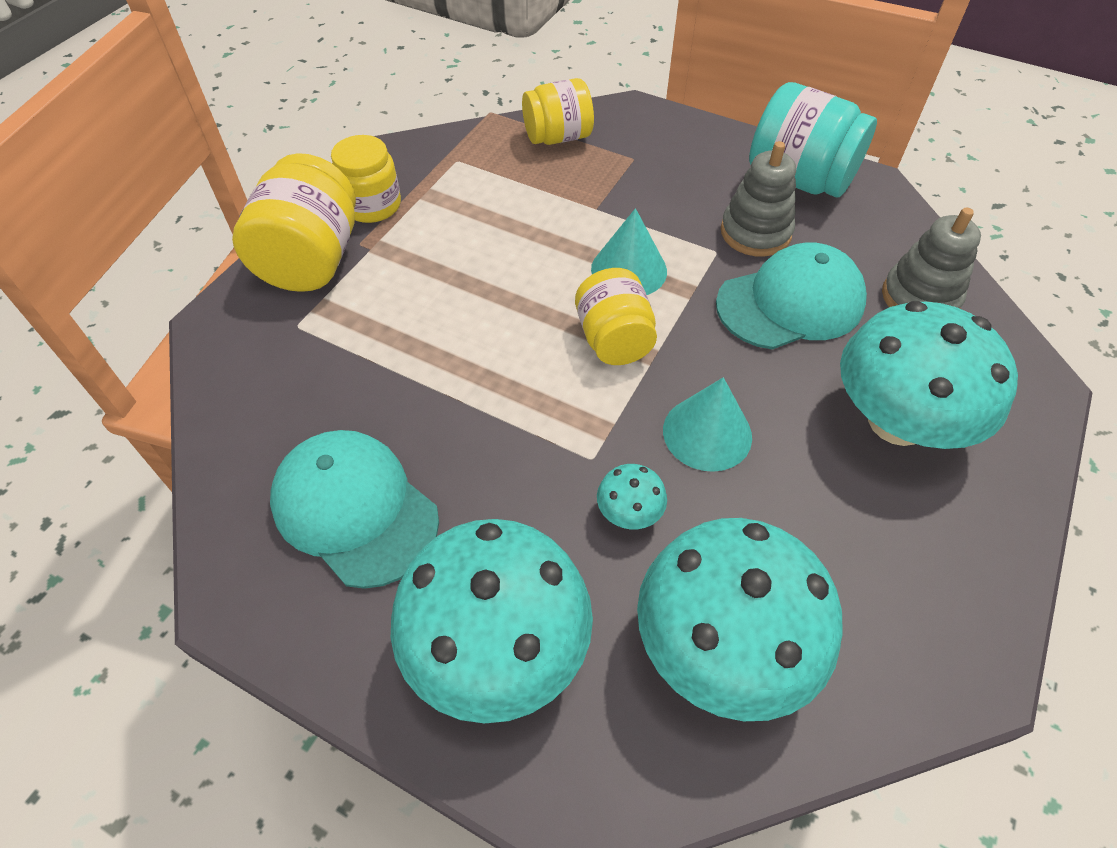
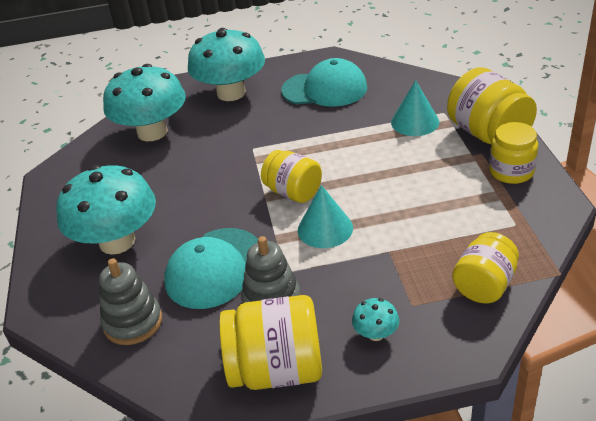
camera: 145 degrees right, 15 degrees down
(629, 512) = (219, 143): turquoise mushroom -> turquoise mushroom (376, 334)
(707, 433) = (210, 184): turquoise cone -> turquoise cone (415, 122)
(799, 179) = (276, 370): turquoise jar -> yellow jar

